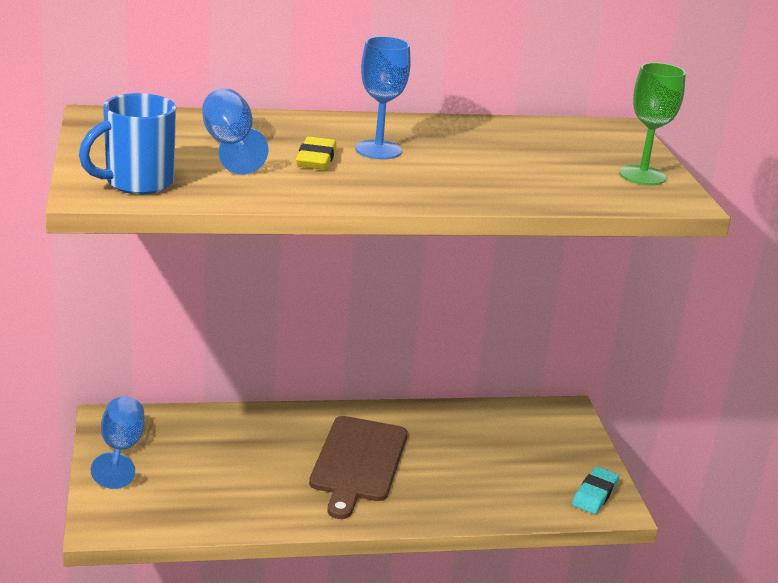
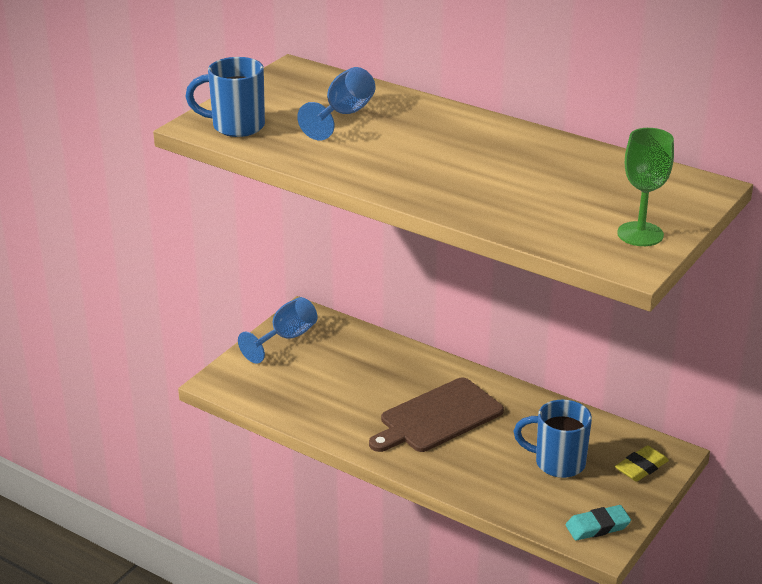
camera: 45 degrees right, 5 degrees up
(316, 159) = (388, 142): yellow eraser -> yellow eraser (641, 467)
(378, 150) = (449, 148): blue goblet -> none
(500, 456) = (557, 463): none -> blue mug

